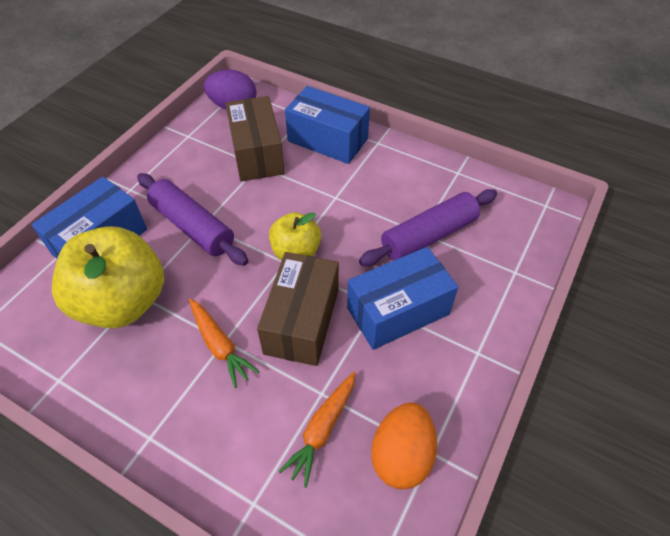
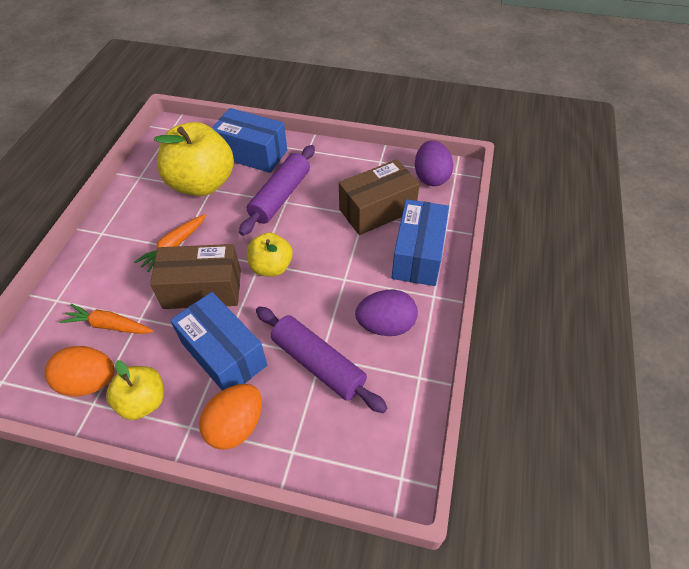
camera: 75 degrees right, 0 degrees up
(399, 180) = (386, 325): none -> purple egg
(440, 395) = (143, 401): none -> yellow apple
(483, 311) = (236, 426): none -> orange egg

